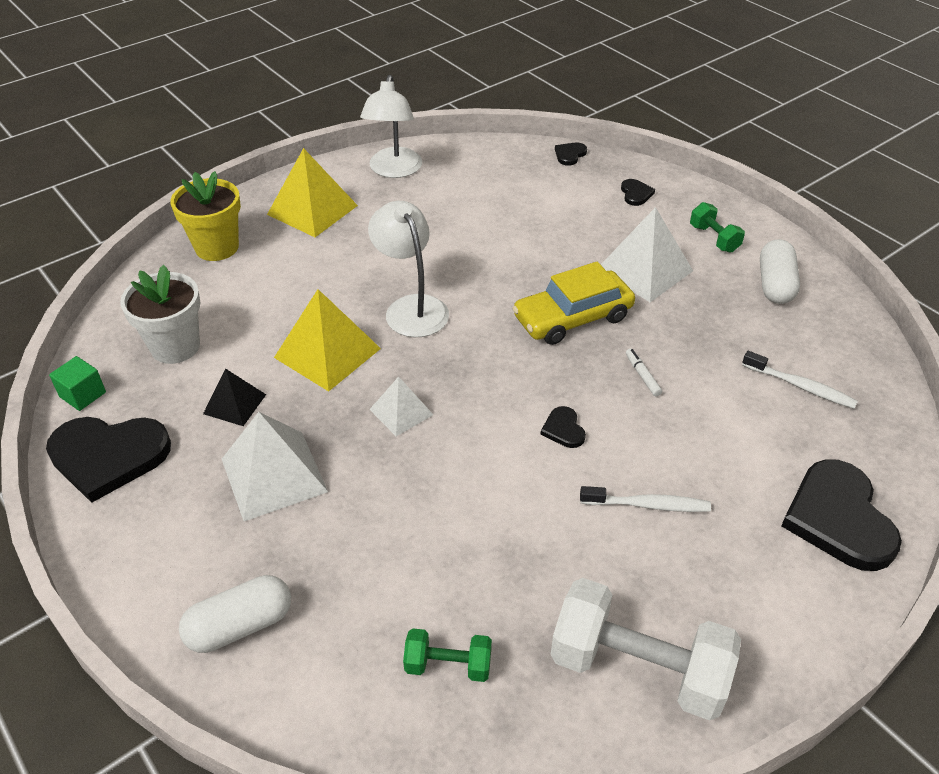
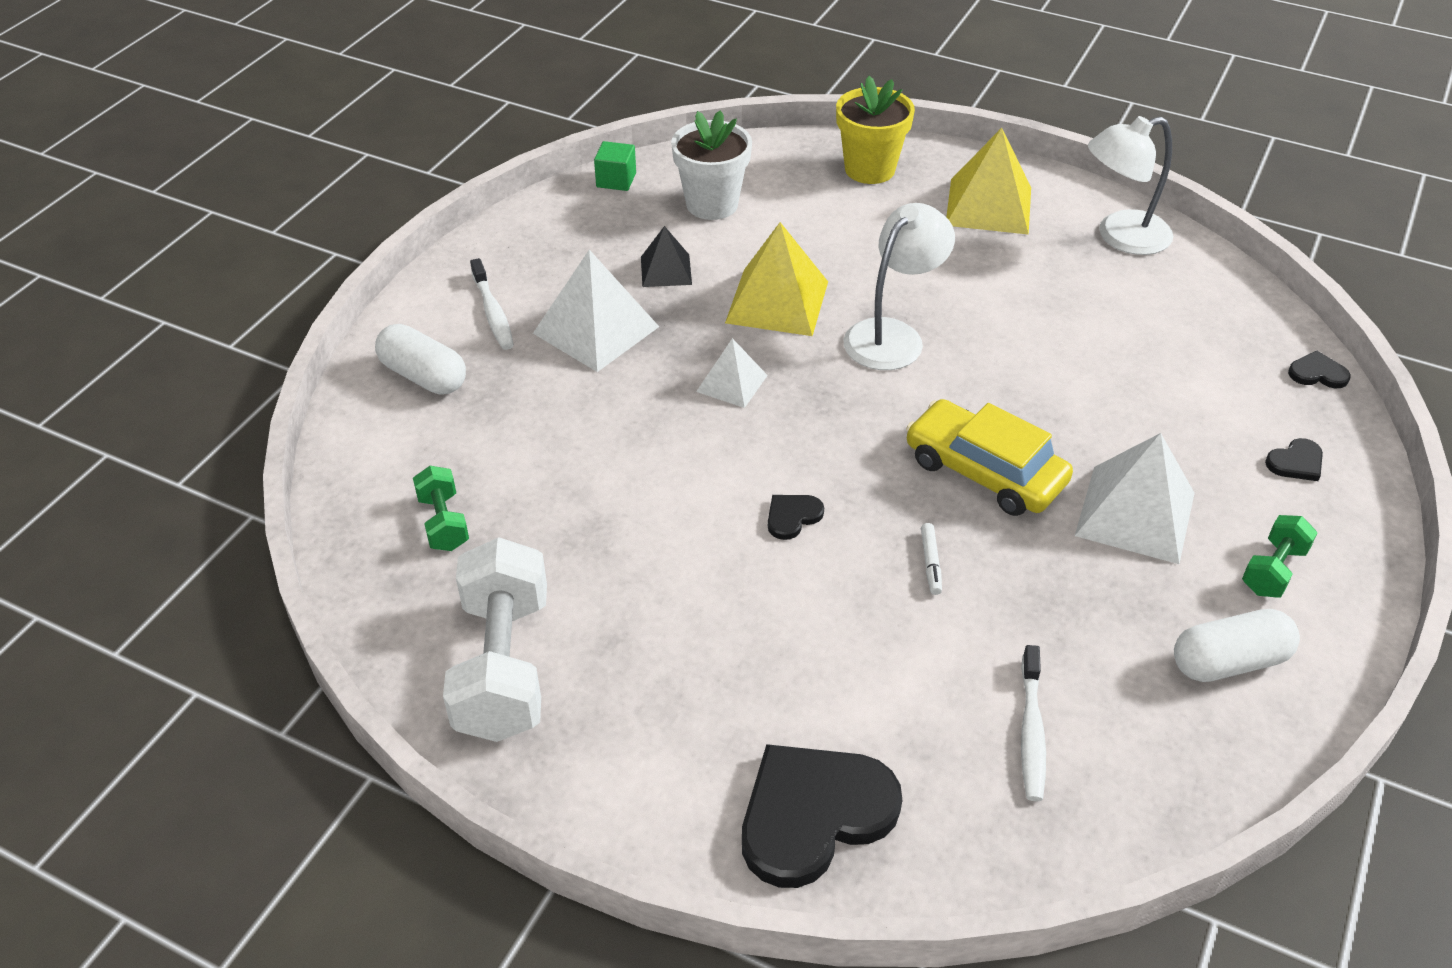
camera: 65 degrees right, 0 degrees up
(108, 456) = (557, 226): black heart -> none
(642, 375) = (930, 563): white marker -> white marker turned 135 degrees clockwise
(648, 505) = (724, 621): white toothbrush -> white toothbrush (493, 312)

